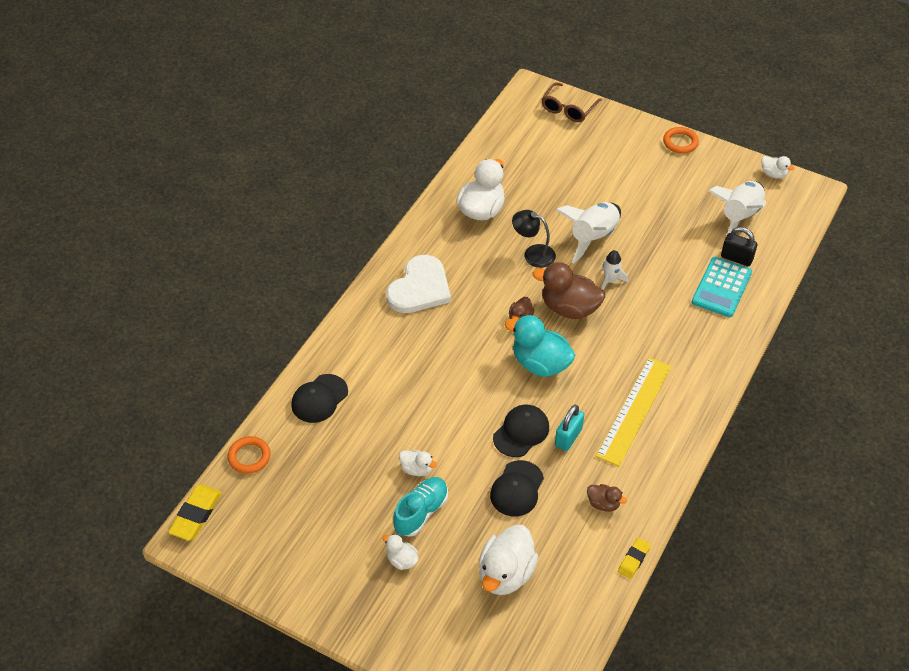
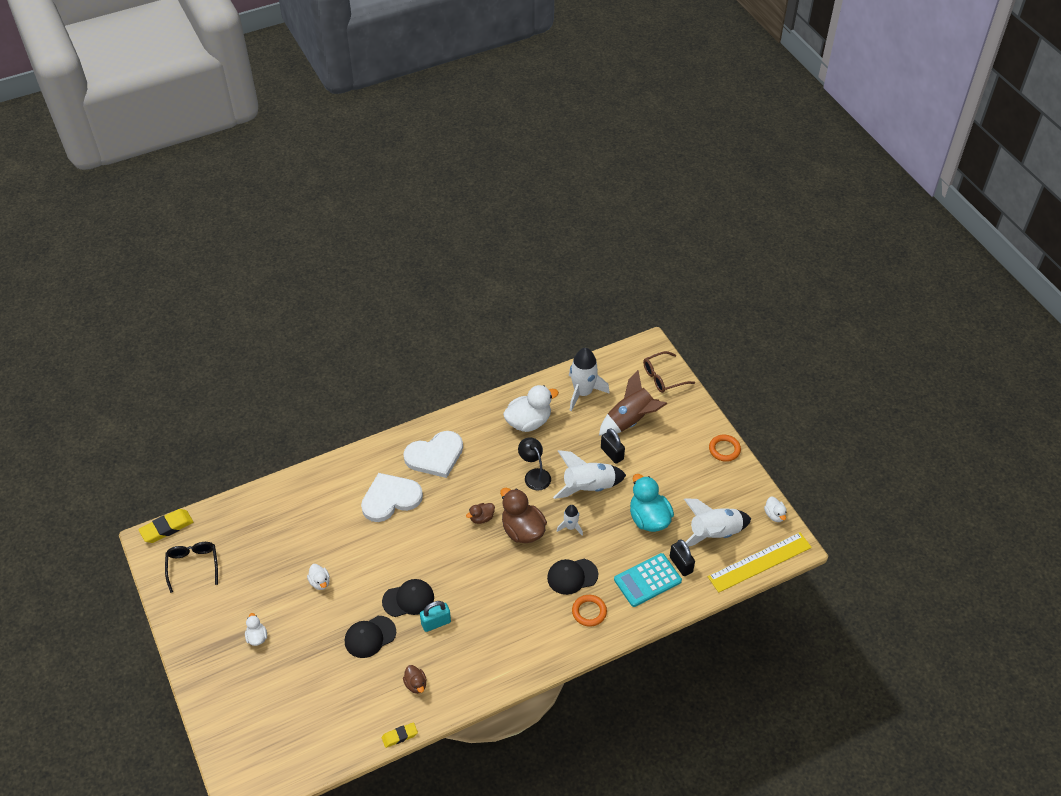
camera: 35 degrees right, 0 degrees up
(249, 457) = (229, 509): orange ring -> orange ring (589, 612)
(263, 534) = (193, 565): none -> black glasses
(319, 398) = (303, 496): black cap -> black cap (572, 576)
(413, 351) = (390, 498): none -> white heart
(421, 512) = (296, 613): turquoise shoe -> none
(506, 574) = (311, 689): white duck -> none
(507, 158) = (583, 392): none -> white rocket
(540, 364) = (465, 559): turquoise duck -> turquoise duck (649, 518)
(575, 160) = (630, 421): none -> brown rocket
(586, 197) = (612, 453): none -> black padlock
(634, 410) = (498, 632): yellow ruler -> yellow ruler (759, 562)

